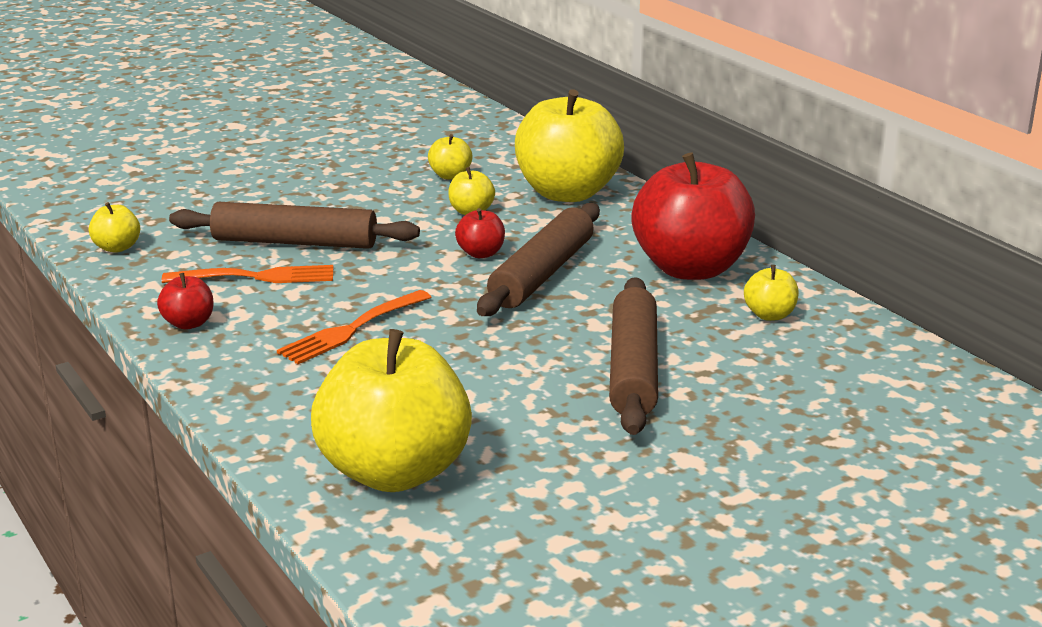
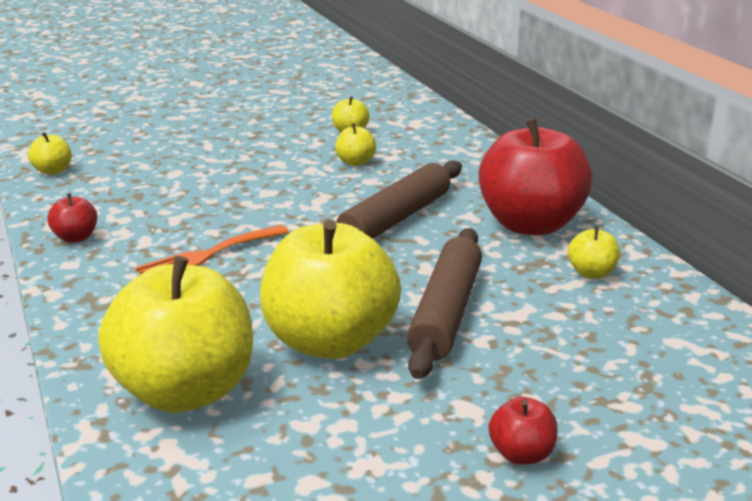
camera: 10 degrees right, 0 degrees up
(257, 277) = (152, 203): orange fork -> none
(295, 242) = (197, 177): brown rolling pin -> none
(481, 253) = (349, 198): red apple -> red apple (521, 454)
(567, 193) = (444, 152): yellow apple -> yellow apple (330, 342)

